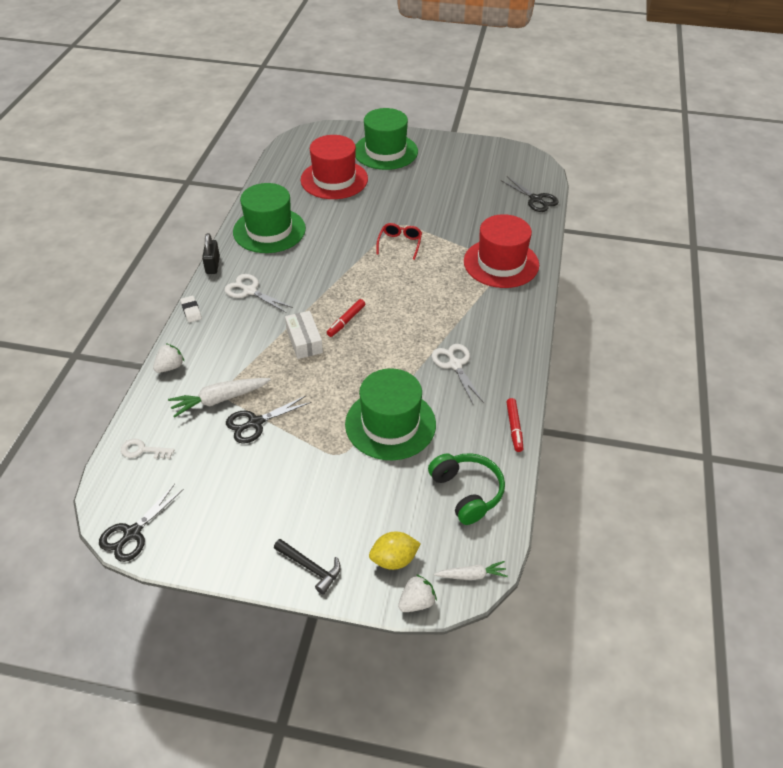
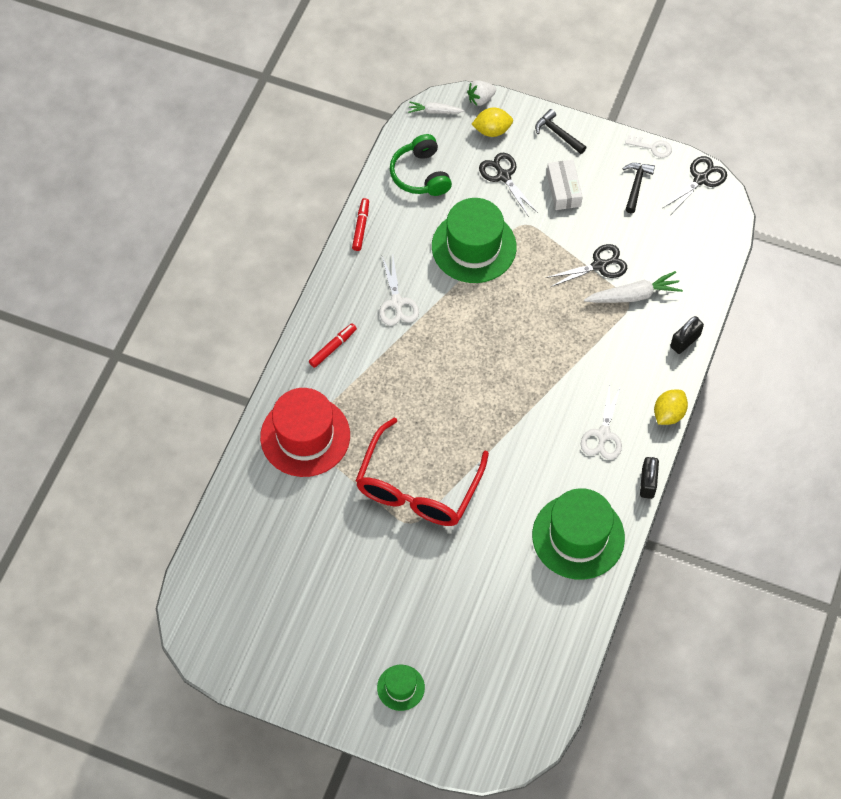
camera: 170 degrees left, 15 degrees up
(142, 450) = (701, 252): white key -> white key (652, 147)
(170, 367) = (685, 341): white strawberry -> black padlock
(191, 311) = (668, 414): white eraser -> yellow lemon
(212, 514) = (636, 185): none -> black hammer
(250, 291) = (603, 434): white scissors -> white scissors turned 60 degrees clockwise
(304, 341) = (546, 355): white box -> white box (563, 190)
(334, 179) = (484, 630): red hat -> none
(346, 321) = (499, 375): red marker -> red marker (333, 347)
(385, 151) = (400, 687): green hat -> green hat, size x0.49
(400, 244) = (418, 487): red glasses -> red glasses, size x2.21
(535, 199) = (221, 546): black scissors -> black scissors (503, 176)

